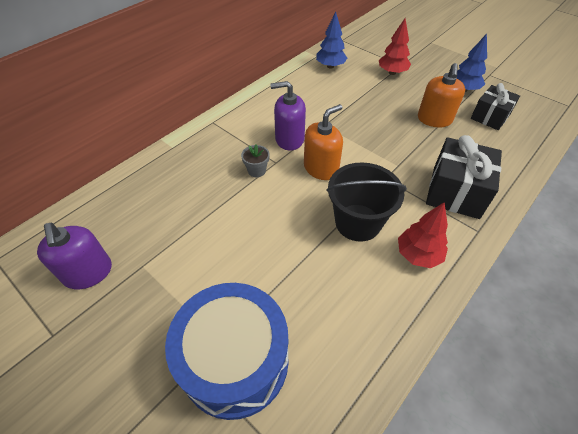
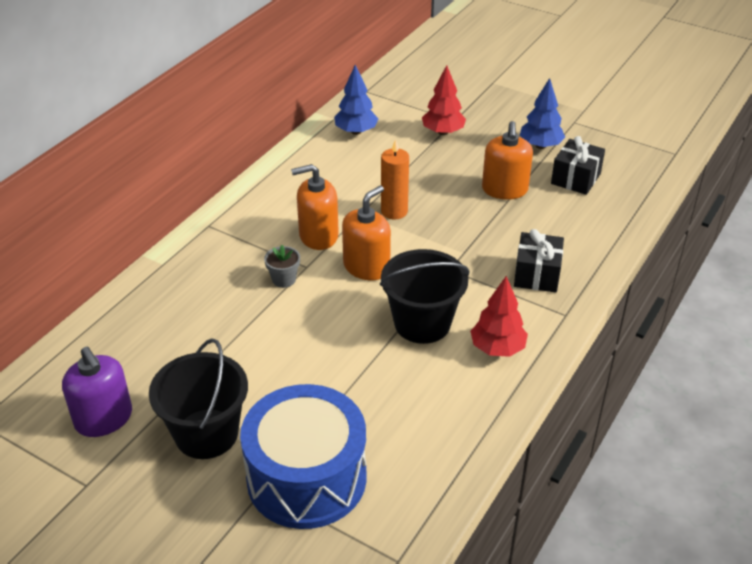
camera: 10 degrees left, 10 degrees down
(163, 300) = (206, 434): none -> black bucket
(289, 139) = (318, 236): purple soap dispenser -> orange soap dispenser
(348, 127) = (394, 211): none -> orange candle
(455, 192) = (537, 274): black gift -> black gift, size x0.66

